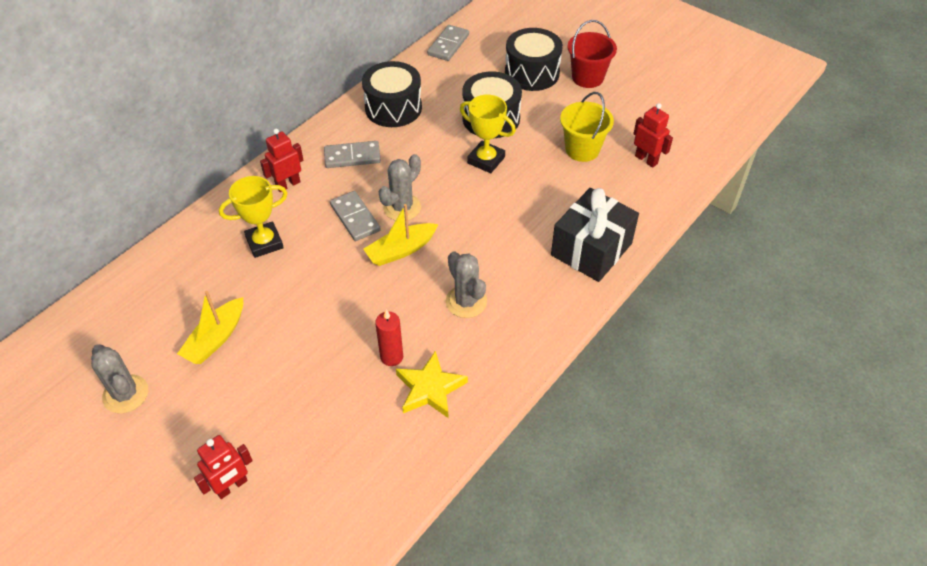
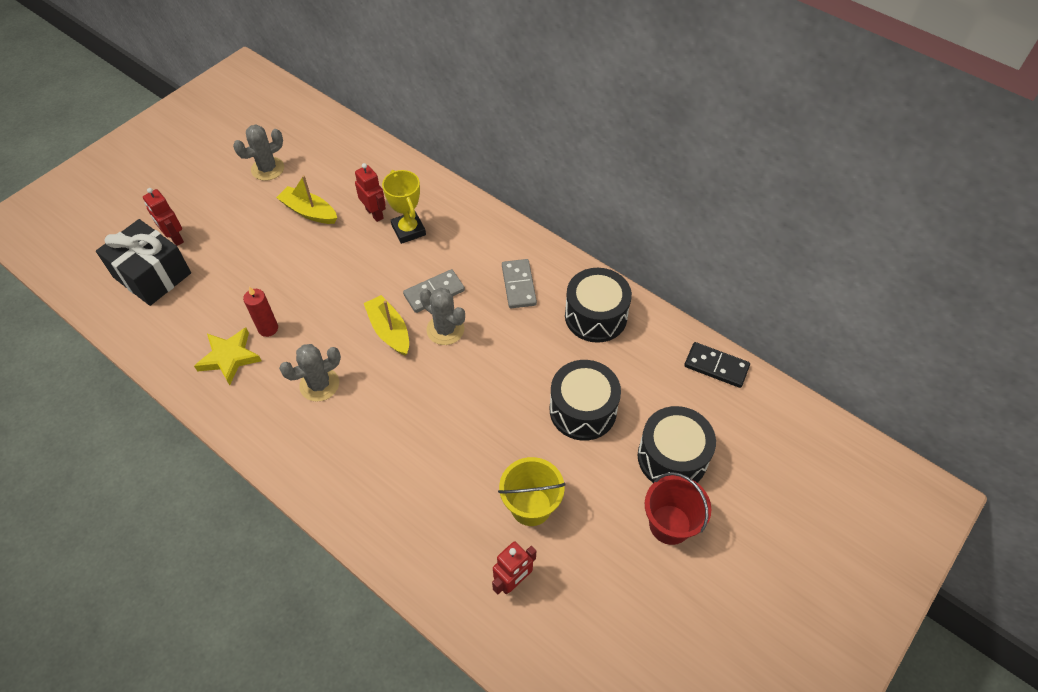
camera: 90 degrees right, 5 degrees up
(288, 184) = (480, 239): red robot -> red robot (375, 213)
(448, 45) = (716, 366): grey domino -> black domino
(486, 160) = (513, 404): yellow trophy -> none
(591, 249) = (372, 503): black gift -> black gift (152, 275)

